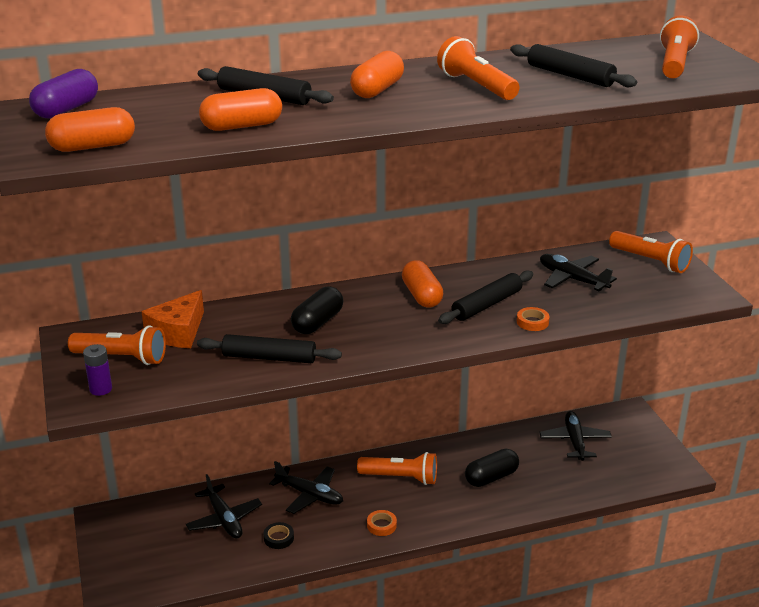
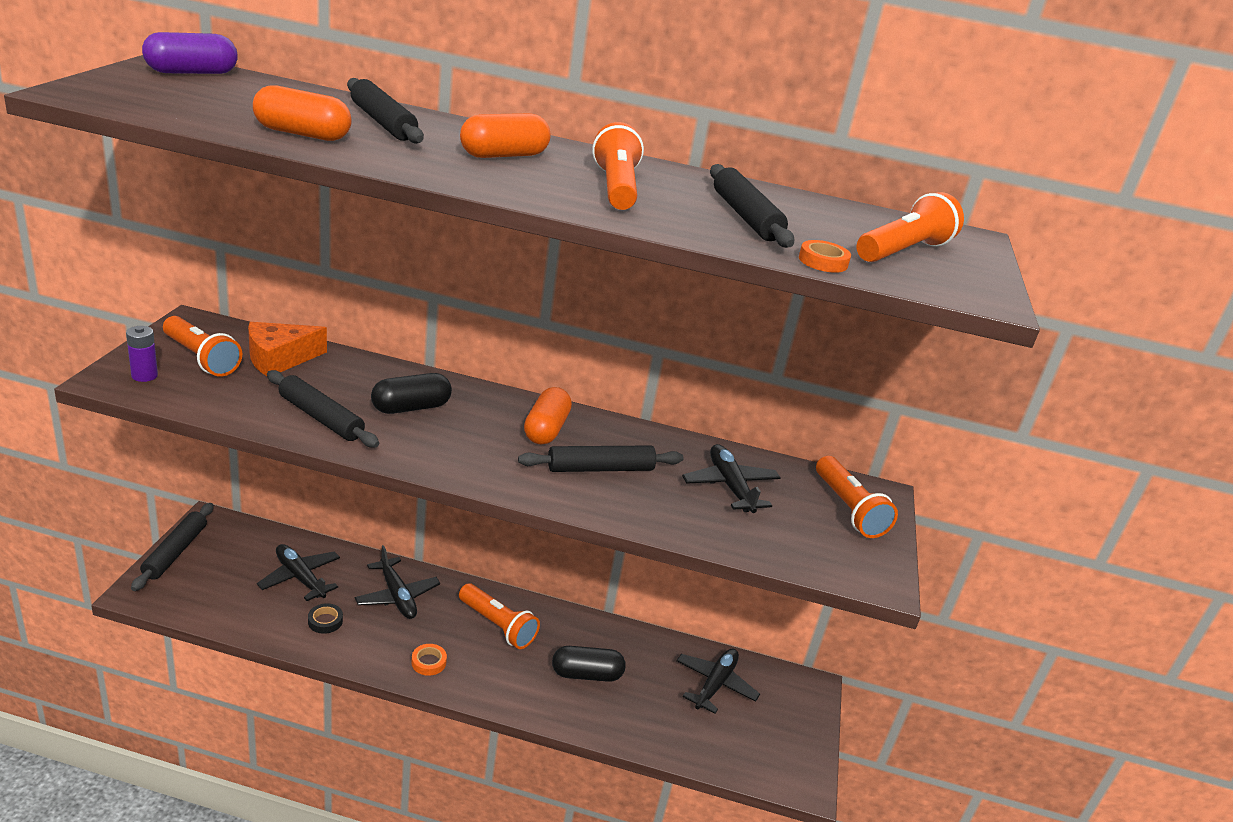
camera: 25 degrees right, 0 degrees up
(93, 147) = (138, 101): orange capsule -> none
(104, 552) = (175, 552): none -> black rolling pin
(224, 519) = (300, 577): black plane -> black plane turned 135 degrees clockwise
(532, 322) = (625, 508): orange tape -> orange tape (823, 261)

